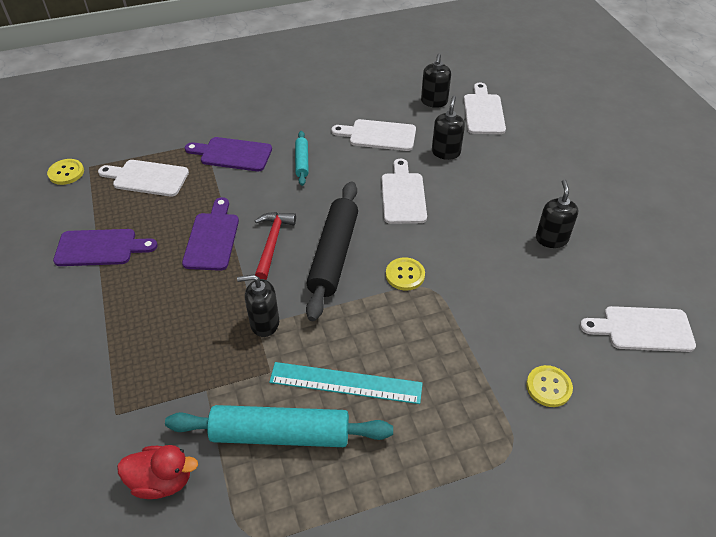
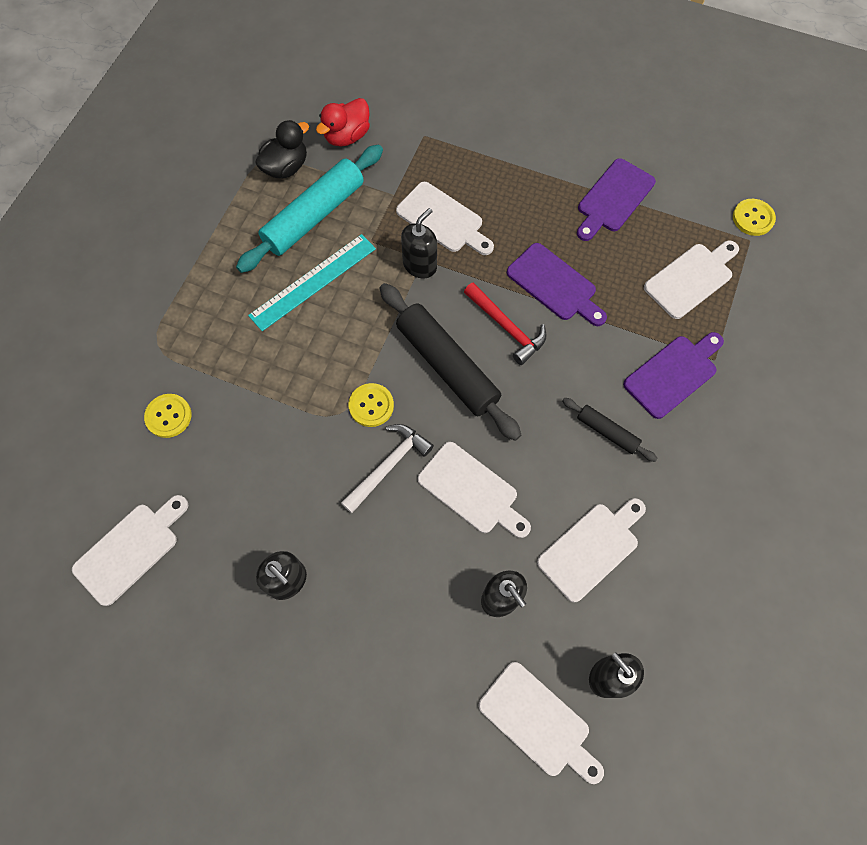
camera: 130 degrees right, 20 degrees up
(206, 337) = (443, 220): none -> white cutting board
(244, 506) = (286, 167): none -> black duck
(302, 162) = (607, 432): turquoise rolling pin -> black rolling pin
(433, 240) = (388, 466): none -> white hammer

